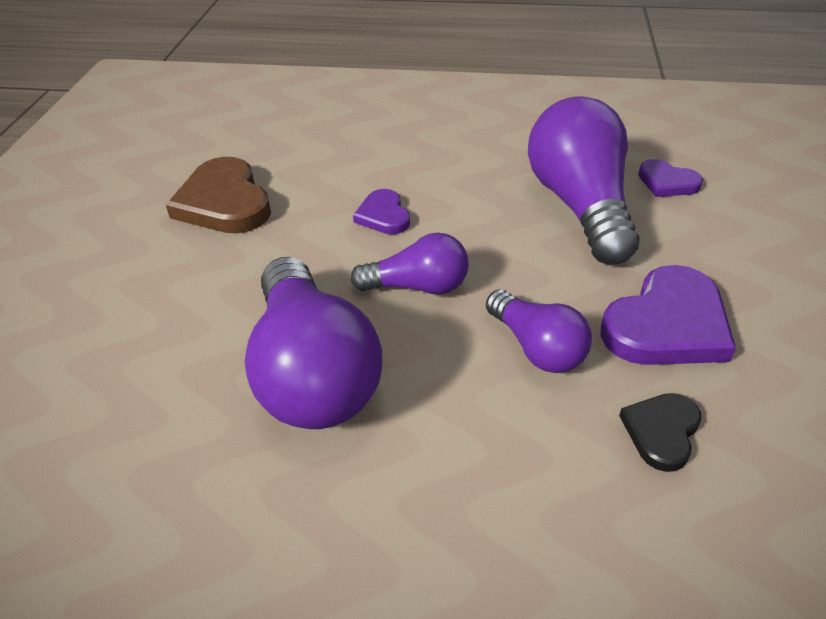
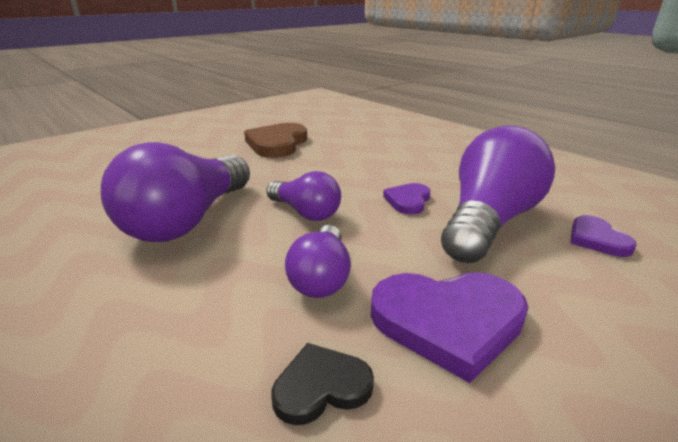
camera: 40 degrees right, 15 degrees down
(383, 215) = (344, 176): purple heart -> purple heart (408, 201)

